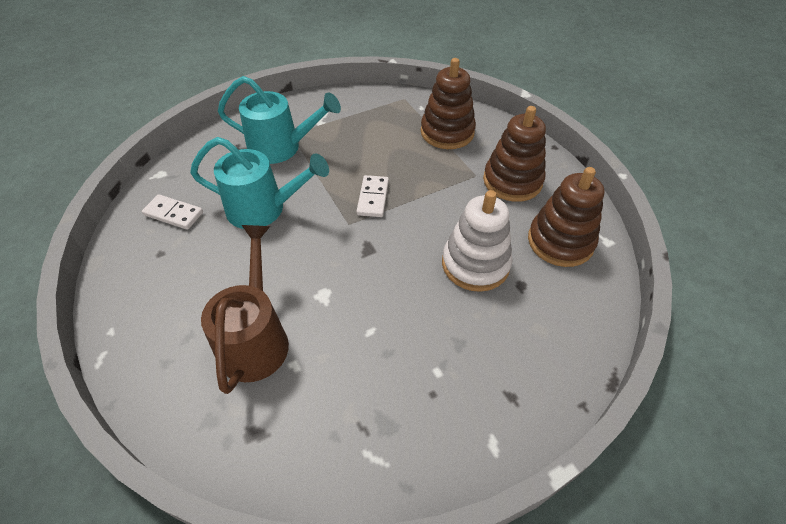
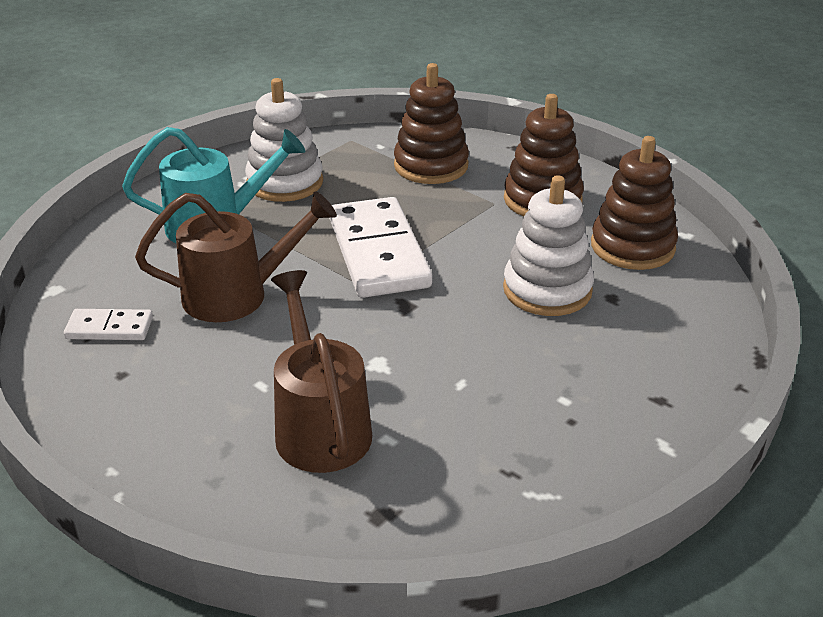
camera: 20 degrees left, 15 degrees down
(264, 209) = (238, 295): turquoise watering can -> brown watering can
(343, 124) = (285, 182): none -> white stacking toy
(373, 198) = (378, 252): white domino -> white domino, size x2.03

